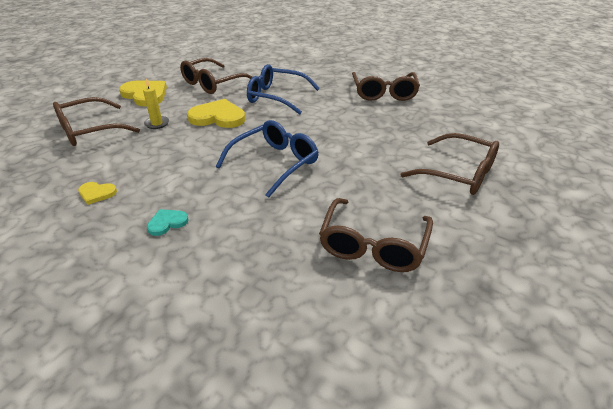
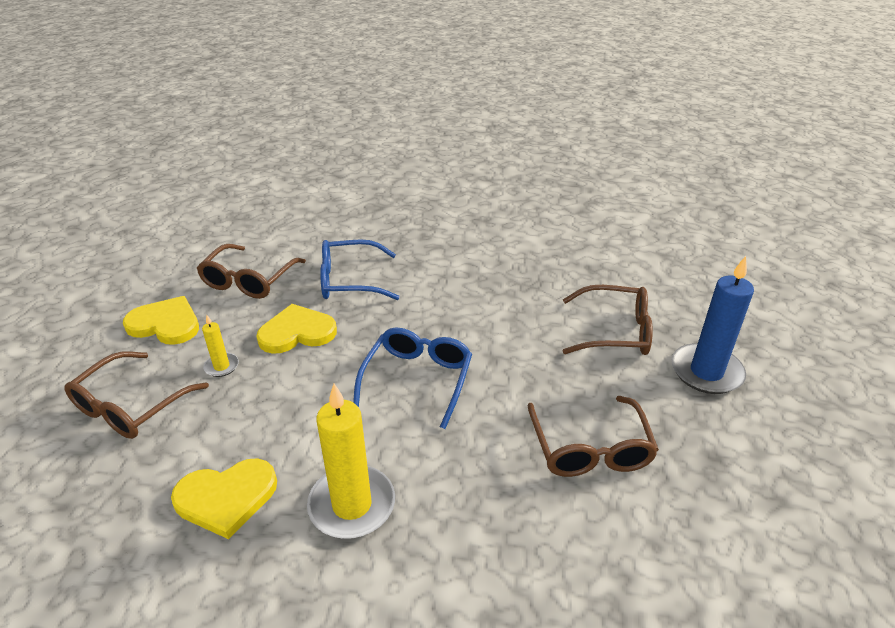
camera: 25 degrees left, 0 degrees up
(96, 193) = (226, 498): yellow heart -> yellow heart, size x1.97
(167, 223) = (352, 505): turquoise heart -> yellow candle
(384, 93) = (473, 242): brown glasses -> none
(525, 223) = (706, 372): none -> blue candle

